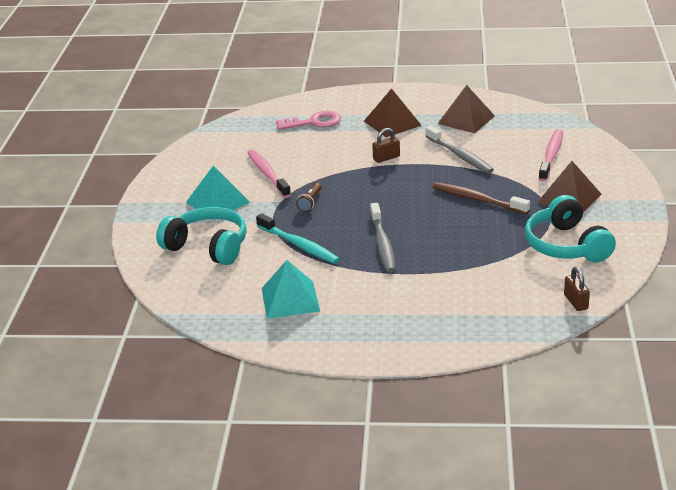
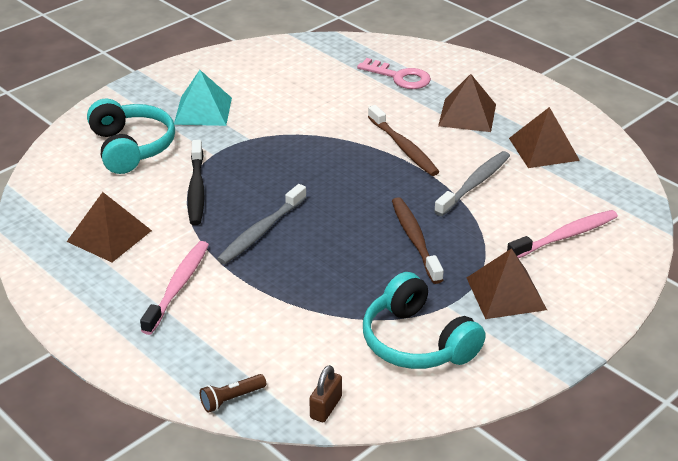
camera: 40 degrees right, 5 degrees up
(267, 174) = (281, 107): pink toothbrush -> pink toothbrush (178, 286)
(290, 299) = (109, 236): turquoise pyramid -> brown pyramid
(299, 245) = (196, 189): turquoise toothbrush -> black toothbrush
(310, 202) = (270, 154): brown flashlight -> brown flashlight (231, 399)
(386, 158) = (404, 147): brown padlock -> brown toothbrush
(460, 156) = (474, 184): grey toothbrush -> grey toothbrush turned 150 degrees counterclockwise
(566, 245) = (417, 342): turquoise headphones -> turquoise headphones turned 60 degrees counterclockwise

